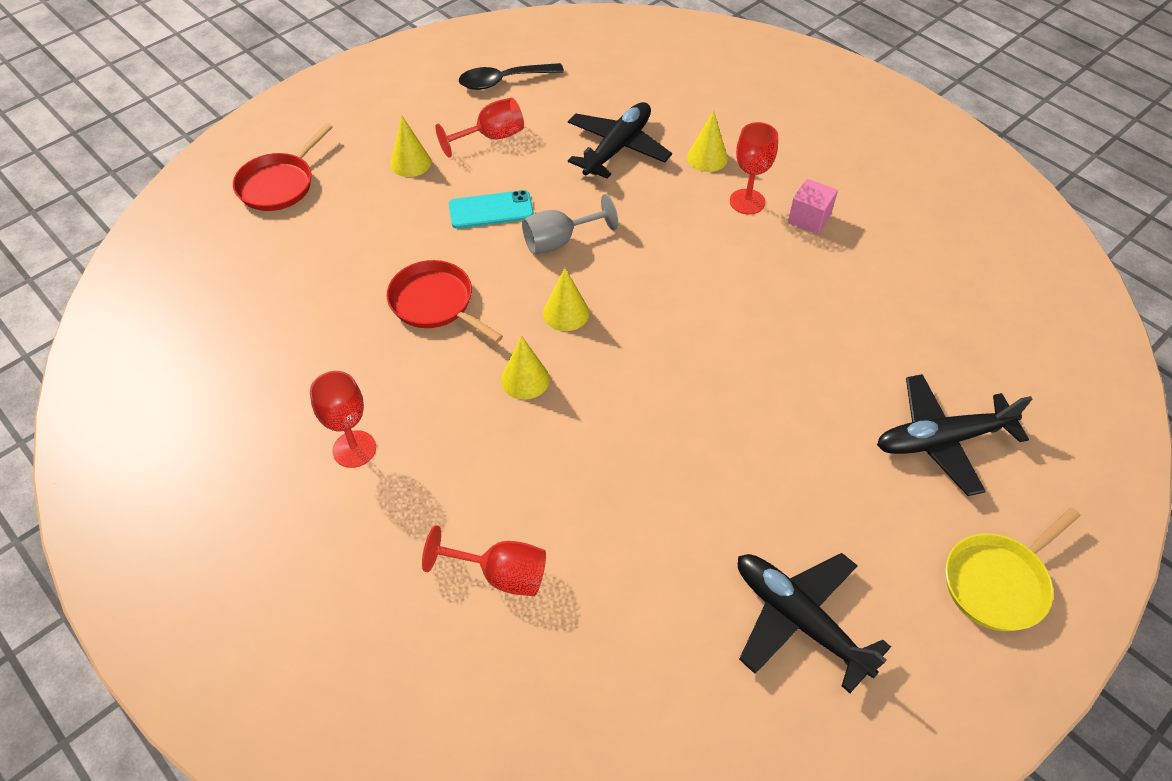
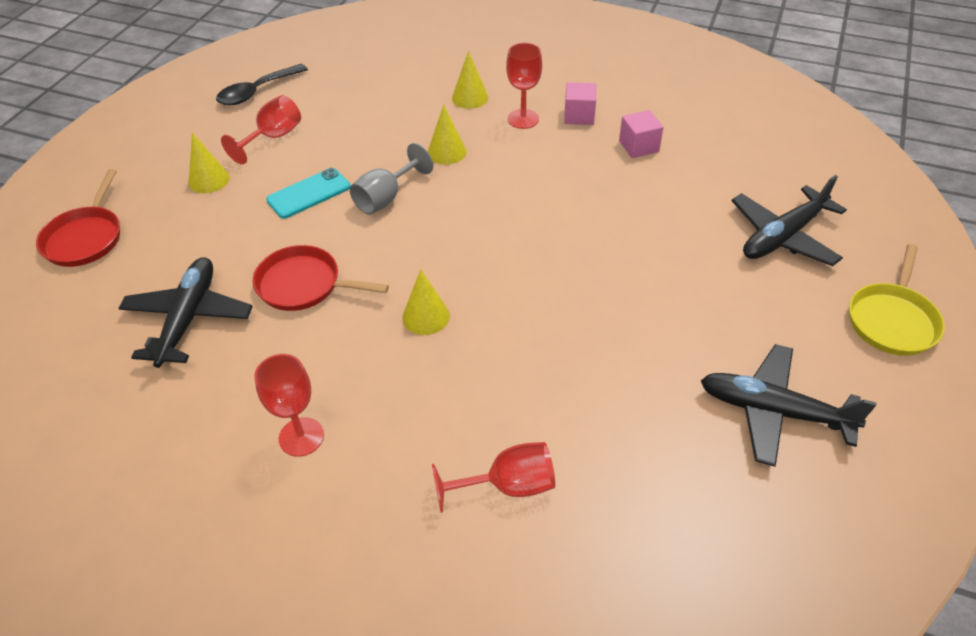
camera: 25 degrees left, 5 degrees down
(566, 313) = (428, 251): yellow cone -> yellow cone (447, 152)
(617, 148) = (390, 112): black plane -> black plane (188, 318)
(851, 277) = (638, 146): none -> pink cube

